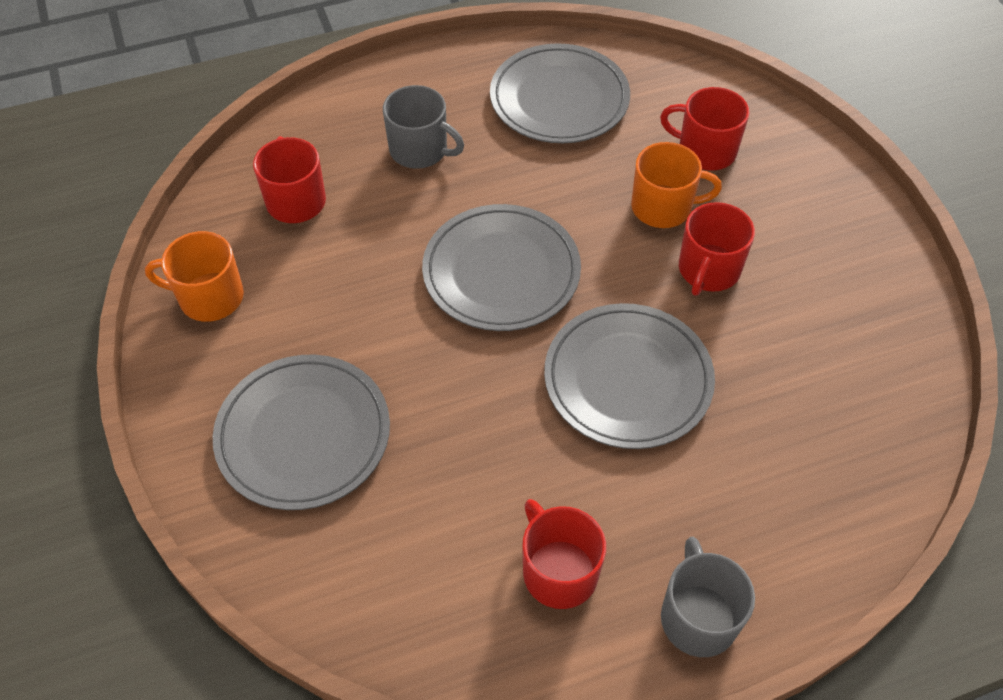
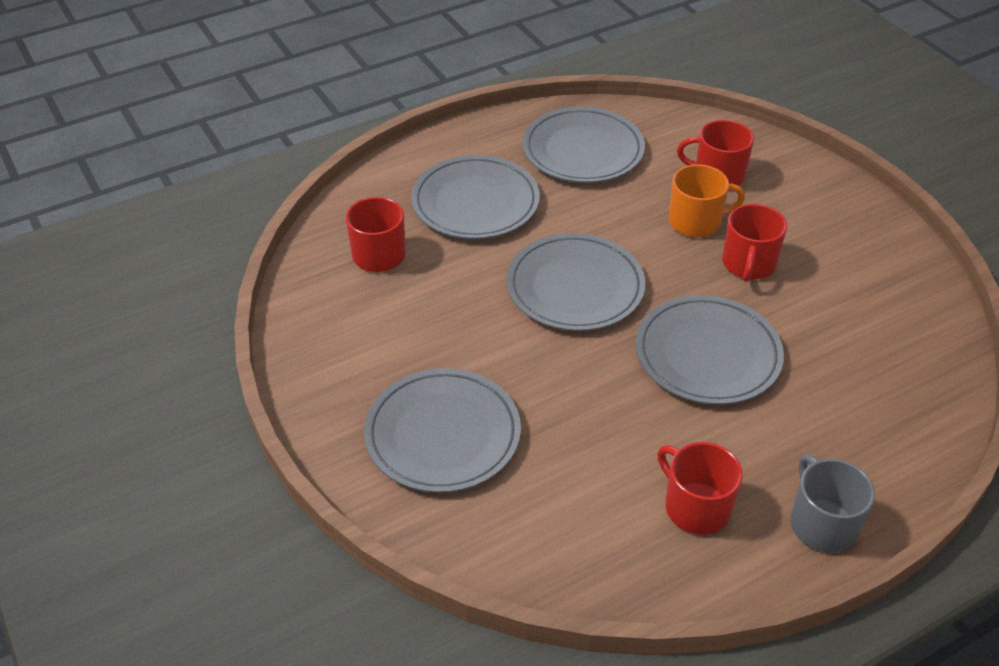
camera: 10 degrees left, 10 degrees down
(209, 297) = (324, 339): orange mug -> none
(420, 150) = (475, 202): grey mug -> grey plate

